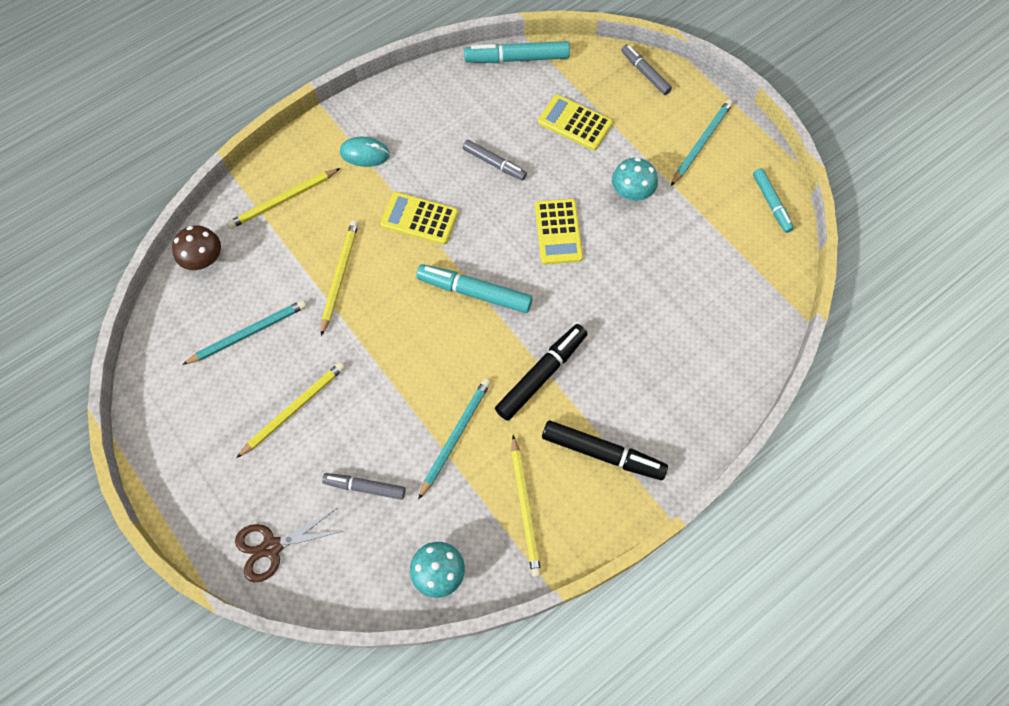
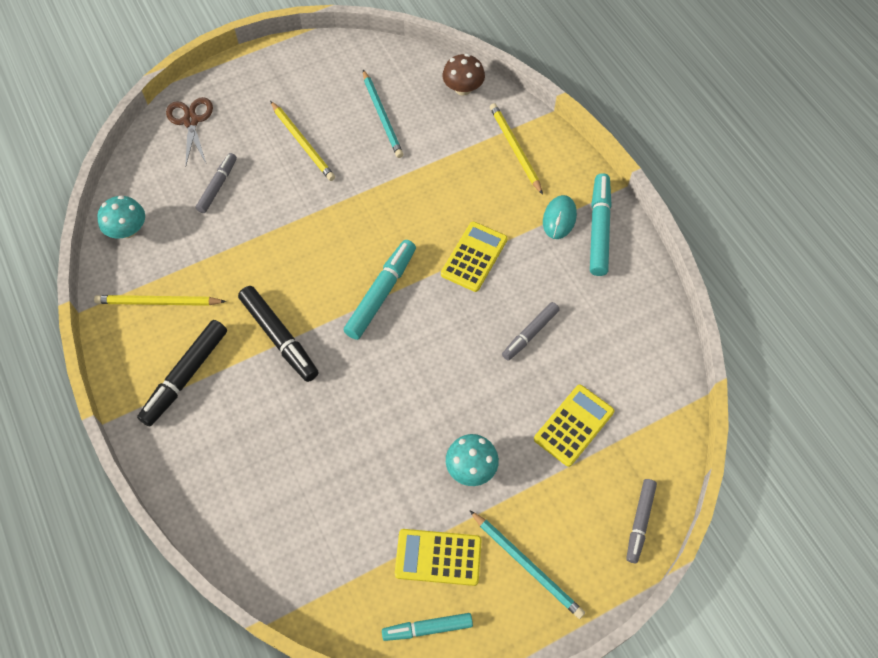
camera: 100 degrees right, 5 degrees down
(339, 276) = (423, 186): yellow pencil -> none
(455, 436) = (241, 257): turquoise pencil -> none
(517, 58) = (672, 379): turquoise marker -> turquoise marker (599, 229)
(558, 232) = (434, 381): yellow calculator -> yellow calculator (438, 557)
(645, 73) = (639, 522): grey marker -> grey marker turned 135 degrees clockwise

